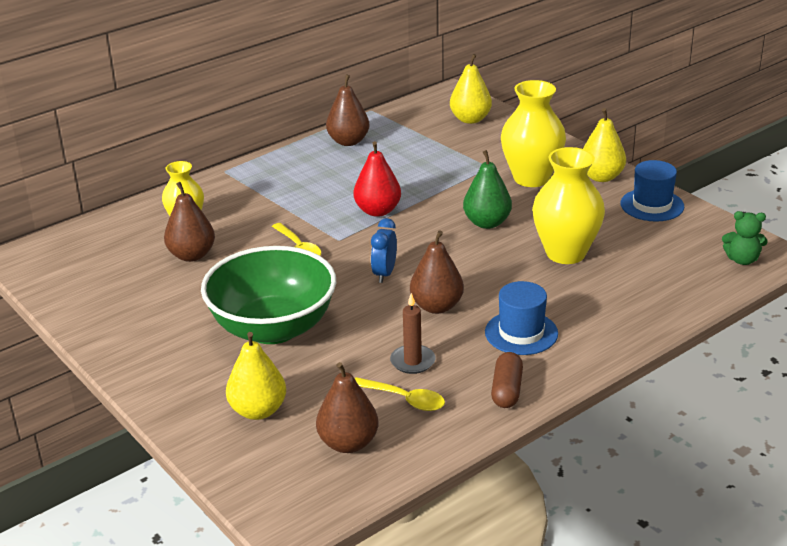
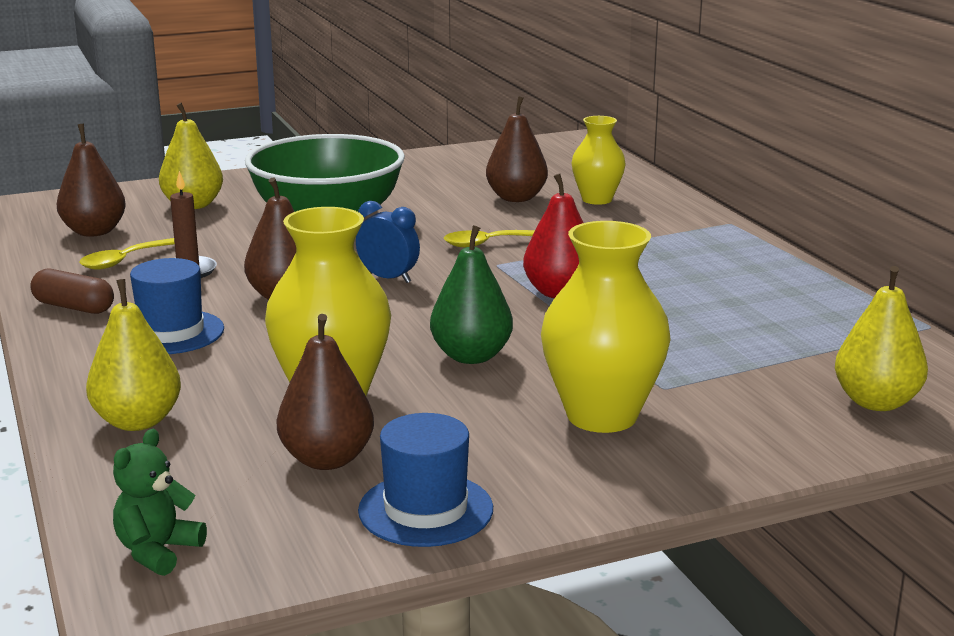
camera: 105 degrees right, 10 degrees down
(348, 141) = (803, 298): brown pear -> brown pear (327, 459)
(601, 177) = (570, 483): yellow pear -> yellow pear (138, 421)

